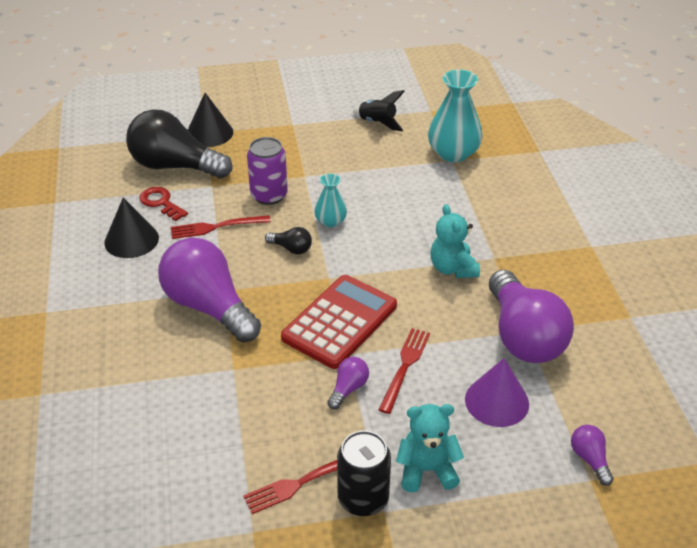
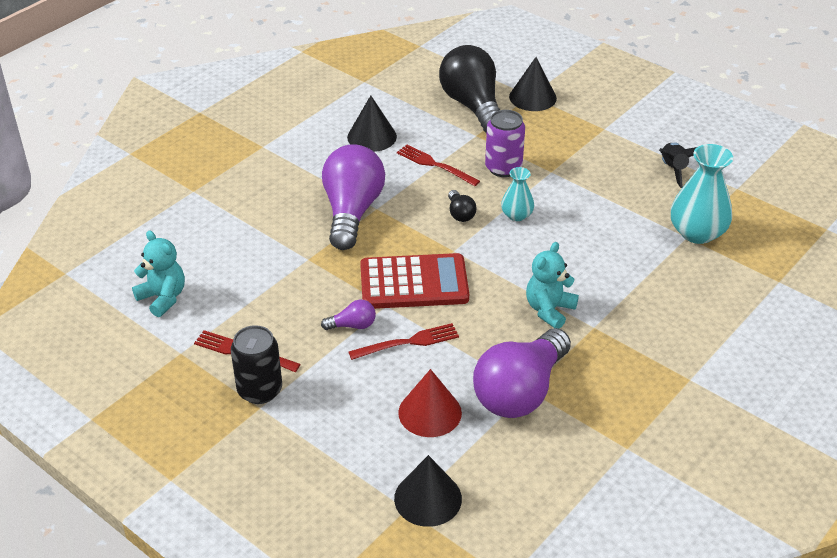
camera: 50 degrees right, 0 degrees up
(161, 203) = (426, 125): red key -> none
(426, 470) = (319, 409): turquoise teddy bear -> turquoise teddy bear (163, 298)
(497, 401) = (430, 412): purple cone -> red cone
(589, 459) = (428, 498): purple light bulb -> black cone

